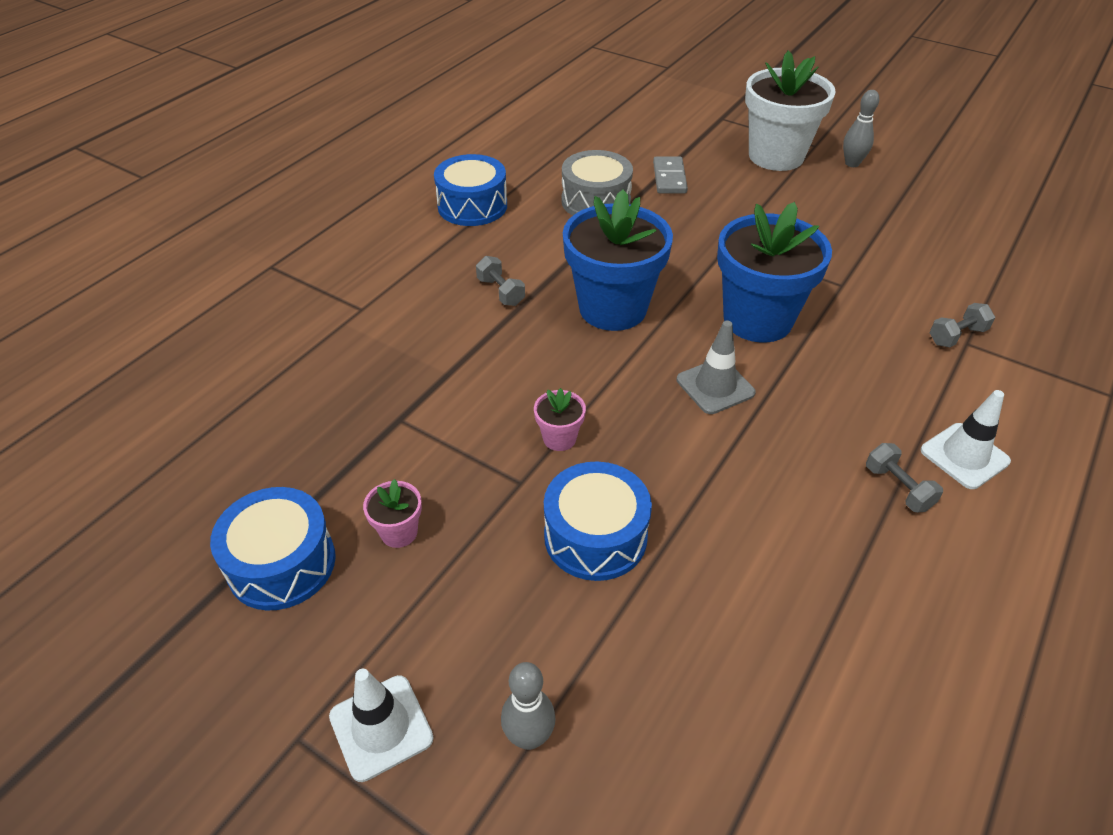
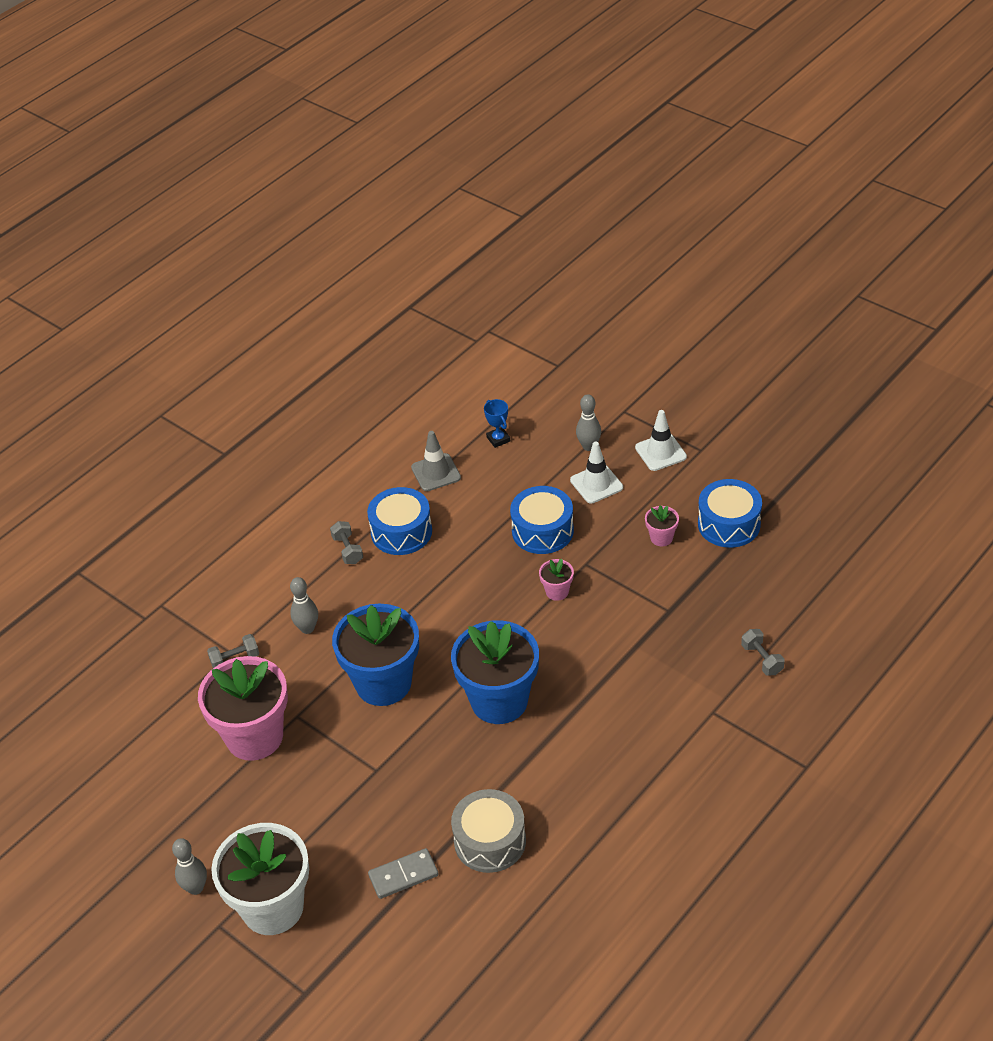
camera: 170 degrees left, 0 degrees up
(472, 206) = (618, 842): blue drum -> blue drum (401, 532)
(501, 292) = (593, 724): grey dumbbell -> grey dumbbell (762, 659)
(669, 178) = (403, 875): grey domino -> grey domino turned 60 degrees clockwise
(715, 386) = (438, 625): grey traffic cone -> grey traffic cone (436, 472)
(721, 749) = (498, 439): none -> blue trophy
(876, 265) = (254, 737): none -> pink flower pot
(888, 375) = (307, 628): none -> grey bowling pin
(964, 456) = (293, 567): white traffic cone -> white traffic cone (596, 484)

